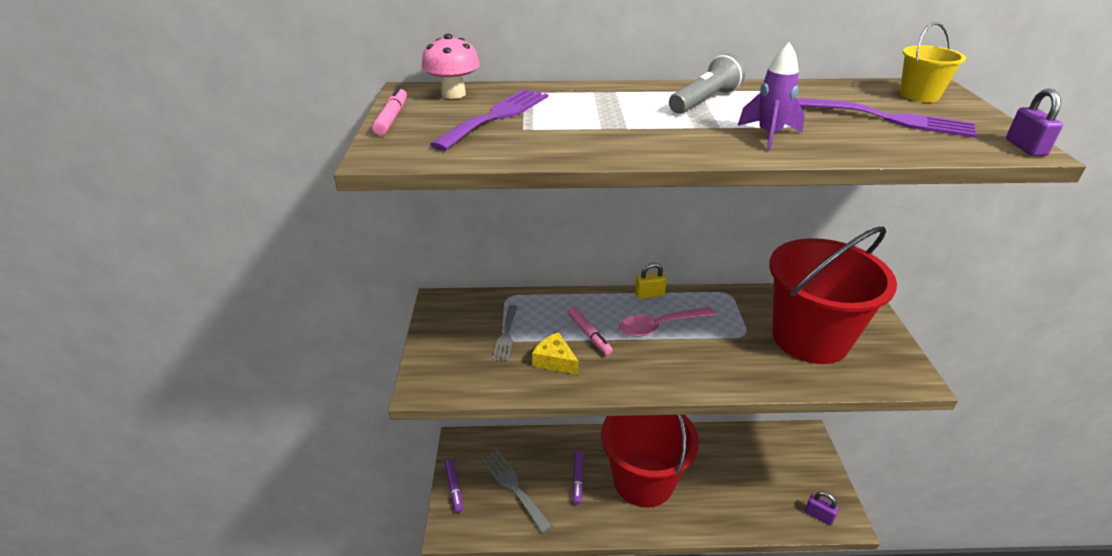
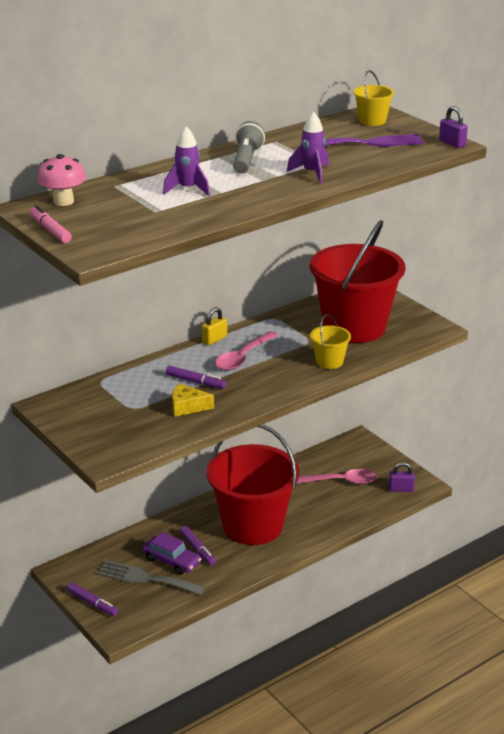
camera: 35 degrees left, 5 degrees down
(497, 116) = (123, 208): purple fork -> none
(506, 335) = (131, 406): grey fork -> none
(548, 480) = (172, 561): none -> purple car
(589, 335) = (195, 382): pink marker -> purple marker
(594, 115) = (187, 189): none -> purple rocket
(748, 370) = (329, 362): none -> yellow bucket
(761, 474) = (341, 481): none -> pink spoon

